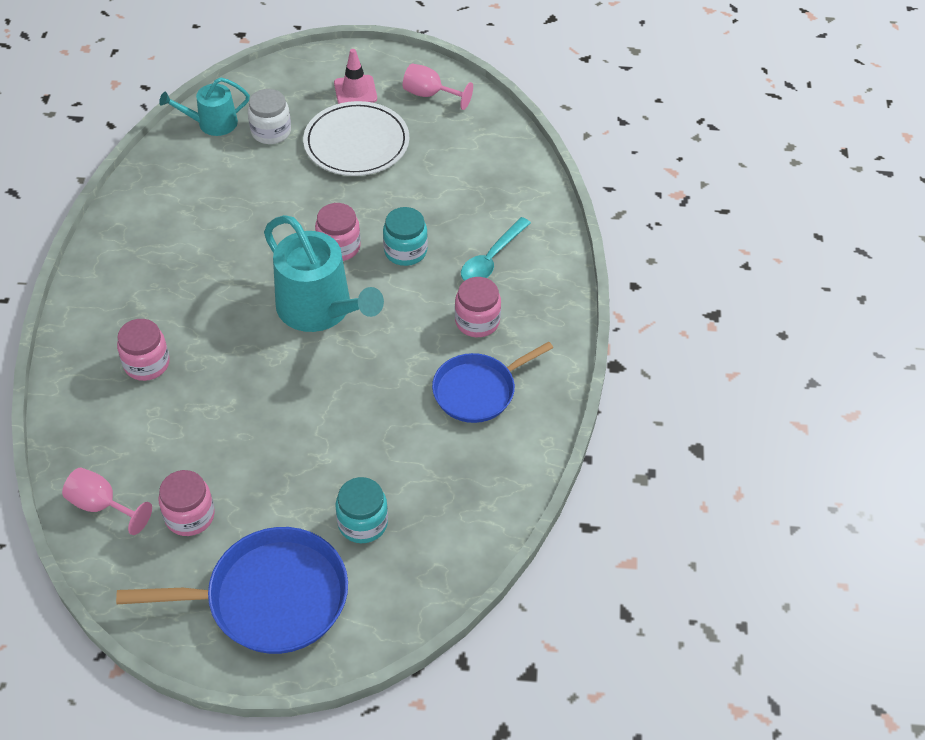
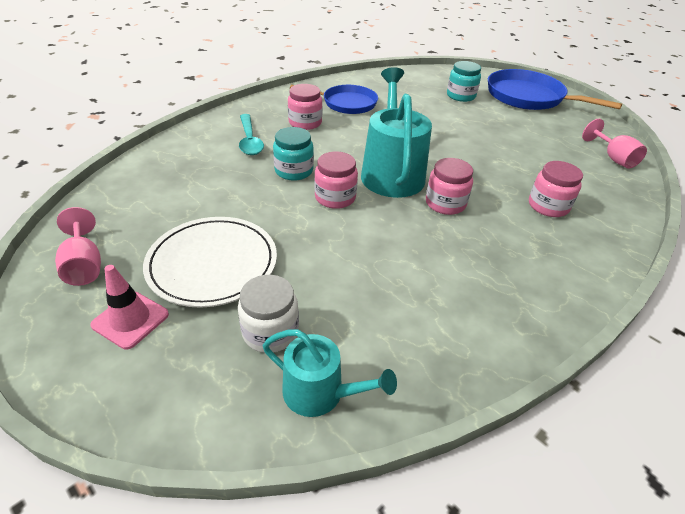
camera: 140 degrees left, 10 degrees down
(190, 516) = (556, 133): pink jar -> pink jar (445, 203)
(491, 258) = (249, 140): turquoise spoon -> turquoise spoon turned 90 degrees clockwise

